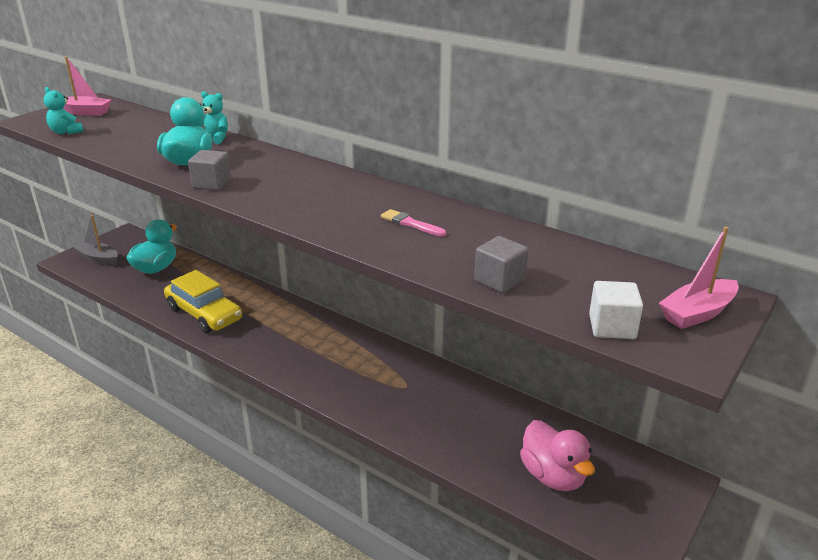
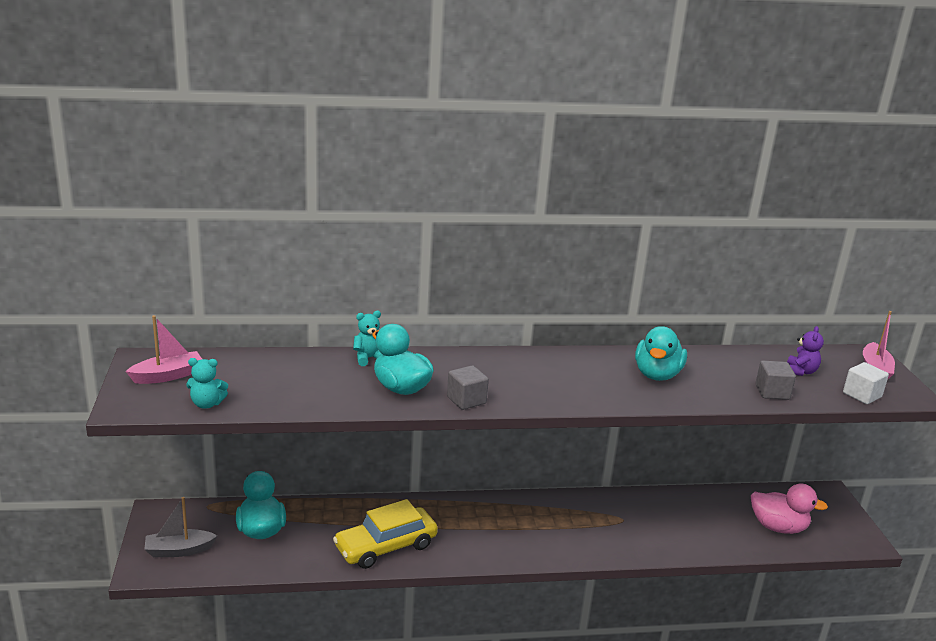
camera: 45 degrees left, 5 degrees down
(204, 314) = (385, 546): yellow car -> yellow car turned 150 degrees clockwise
(410, 223) = (657, 375): pink brush -> turquoise duck
(583, 277) = (800, 371): none -> purple teddy bear

